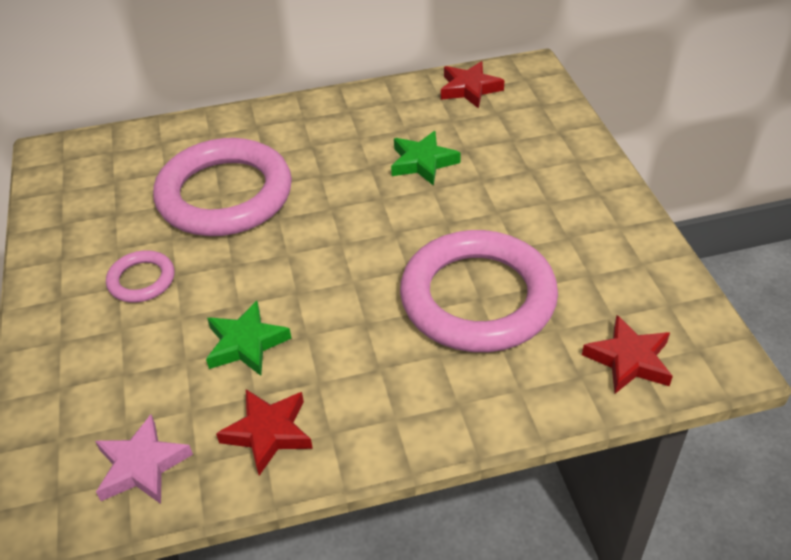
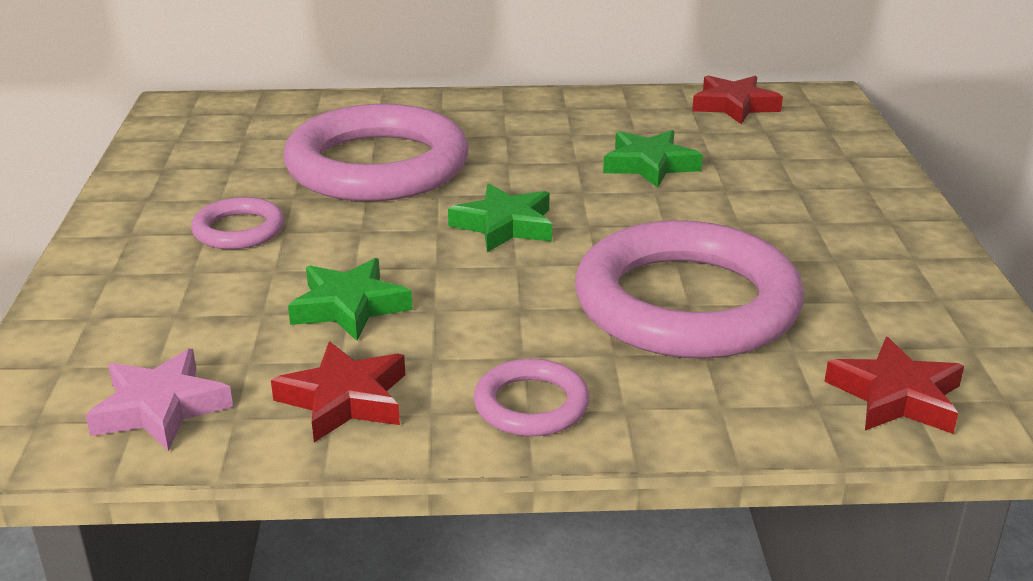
camera: 10 degrees right, 15 degrees down
(334, 243) = (504, 225): none -> green star
(396, 413) = (531, 405): none -> pink ring

